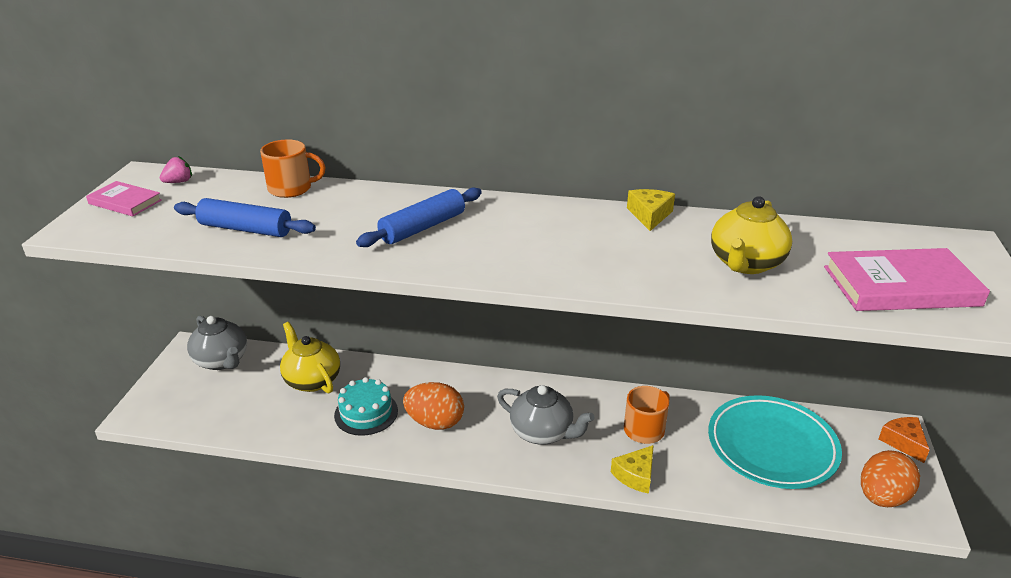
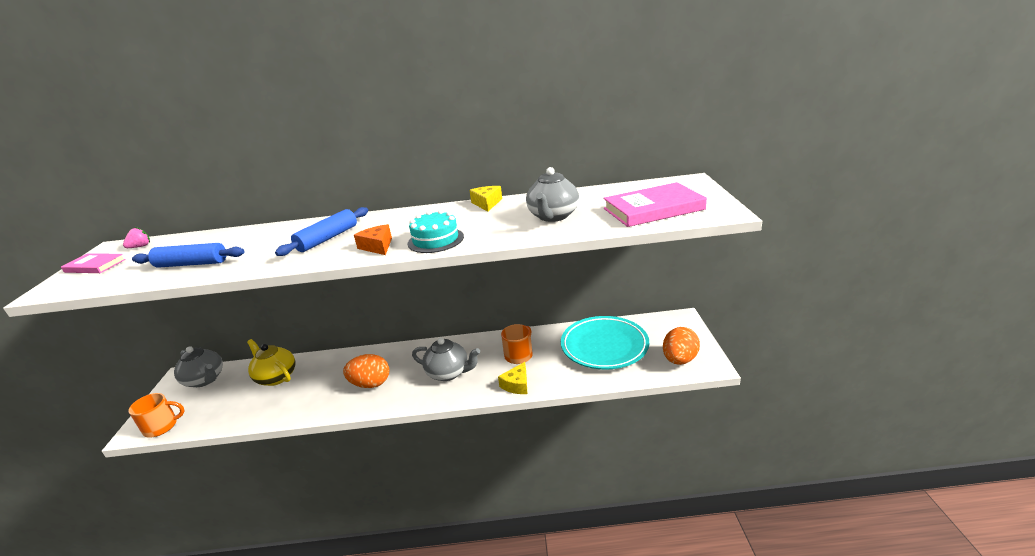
camera: 10 degrees left, 5 degrees down
(291, 188) = (229, 235): orange mug -> orange mug (161, 426)
(366, 413) = (319, 389): turquoise cake -> turquoise cake (435, 240)
(745, 264) = (553, 216): yellow teapot -> grey teapot
(903, 442) = (686, 325): orange cheese -> orange cheese (377, 246)

